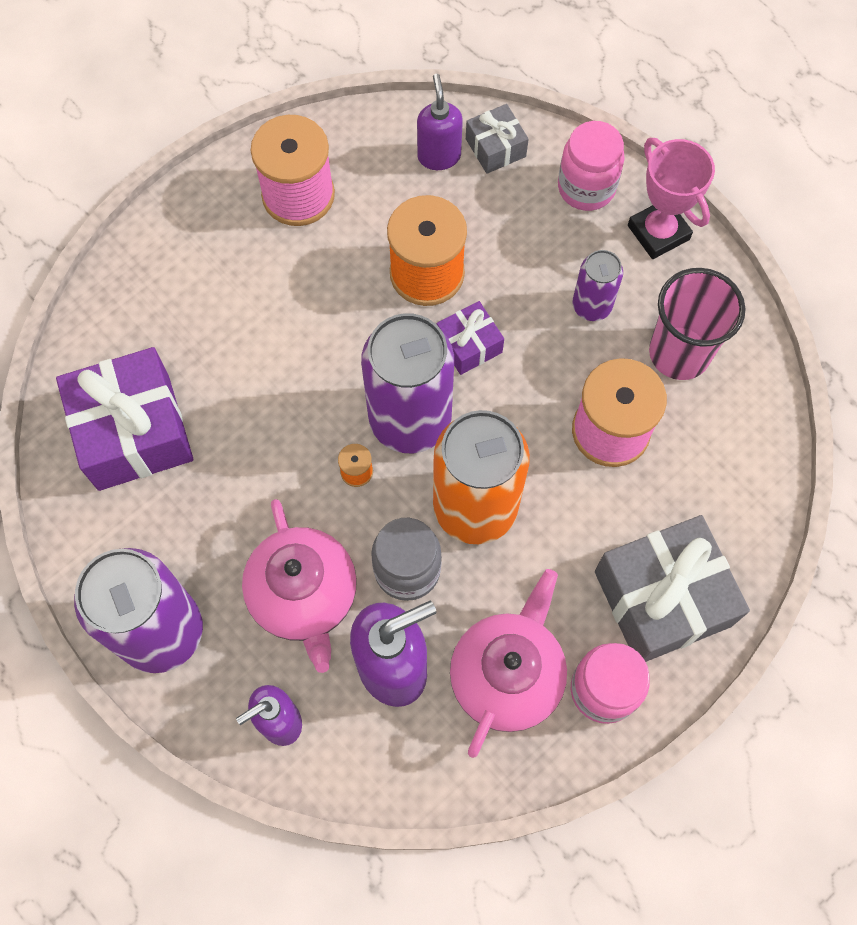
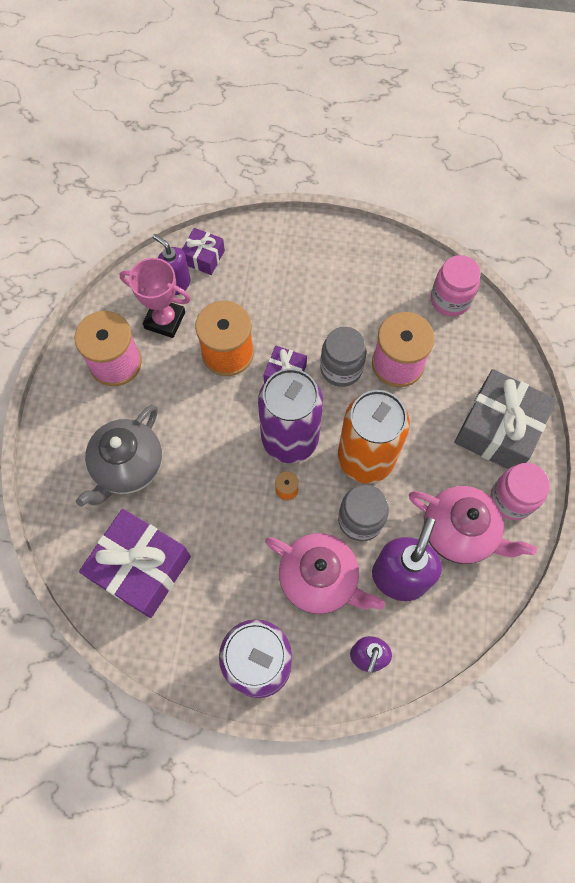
camera: 40 degrees left, 0 degrees up
(214, 315) = (128, 467): none -> grey teapot
(495, 148) = (203, 257): grey gift -> purple gift
(507, 675) = (459, 532): pink teapot -> pink teapot turned 135 degrees clockwise
(539, 386) = (341, 368): none -> grey jar
(586, 188) = (271, 244): pink jar -> pink jar (450, 300)
(591, 306) = (330, 305): purple can -> none
(658, 232) = (330, 242): pink trophy -> pink trophy (165, 320)
(679, 353) = (395, 297): pink cup -> none

